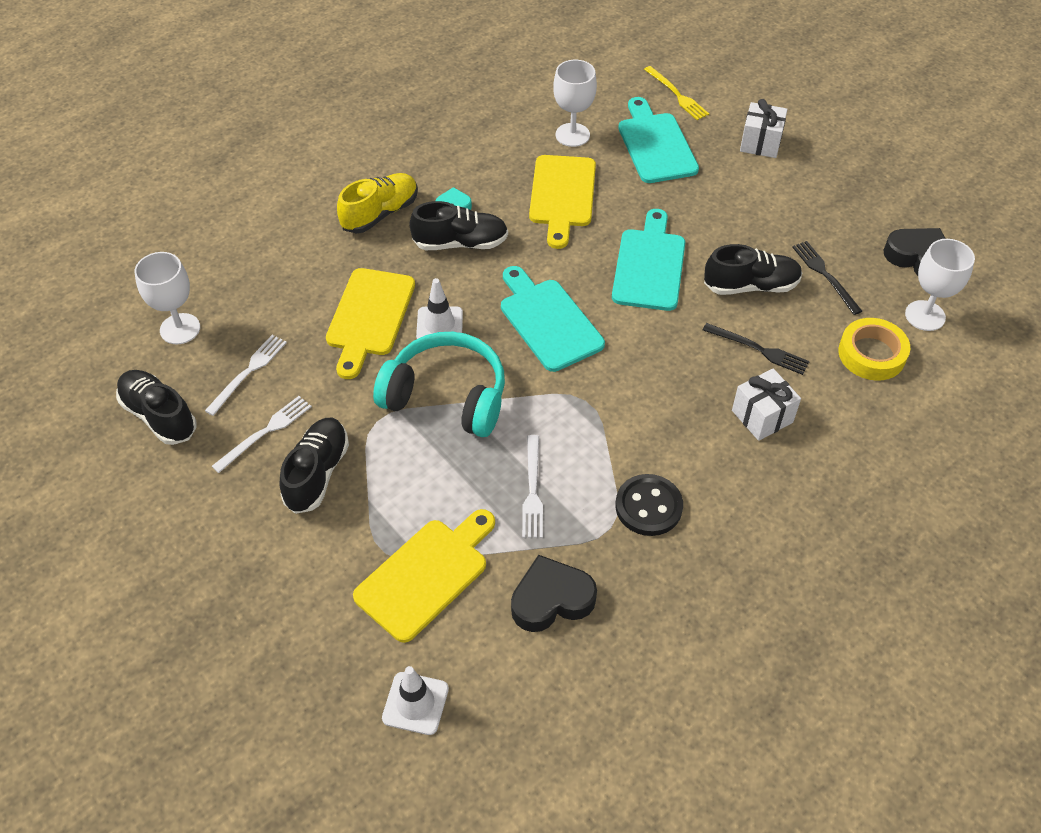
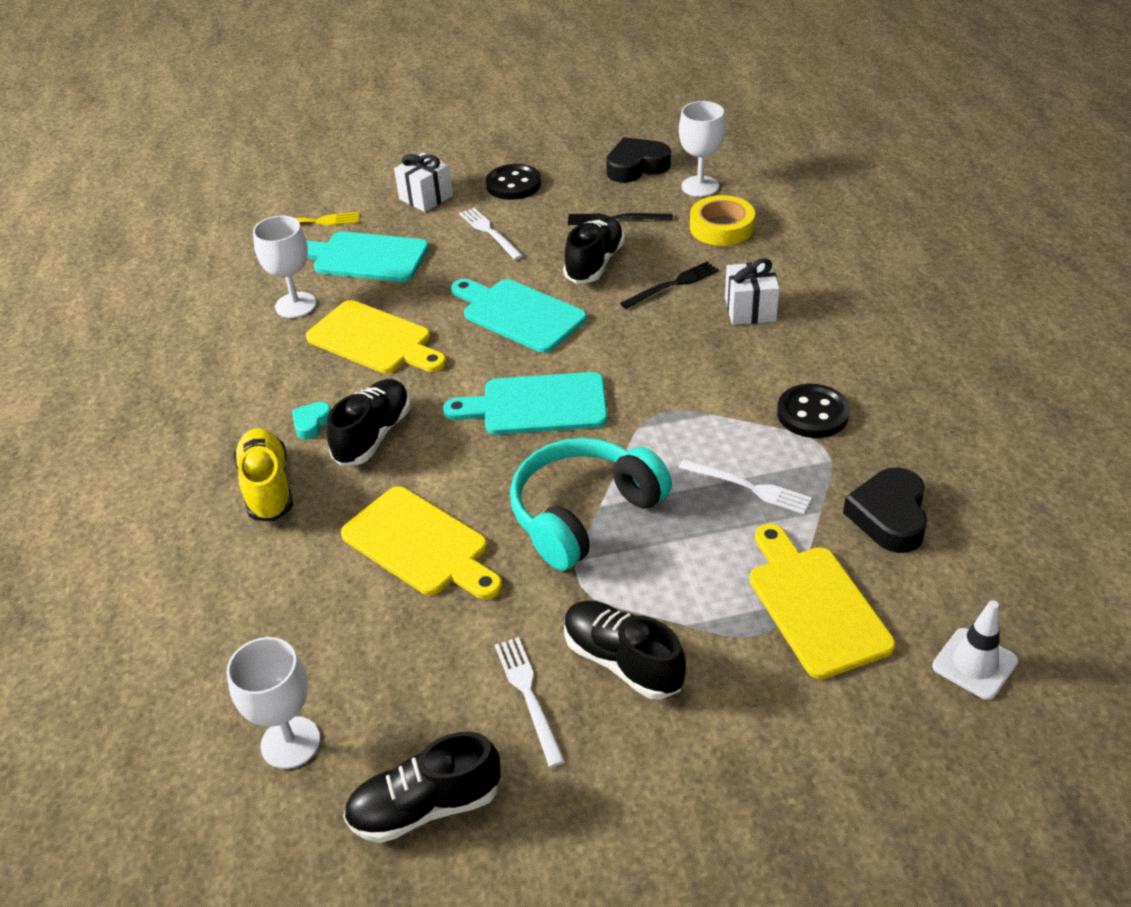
camera: 60 degrees left, 10 degrees down
(248, 372) = (420, 686): white fork -> white fork (489, 232)
(439, 325) = (478, 489): white traffic cone -> none
(822, 188) = (513, 184): none -> black button

